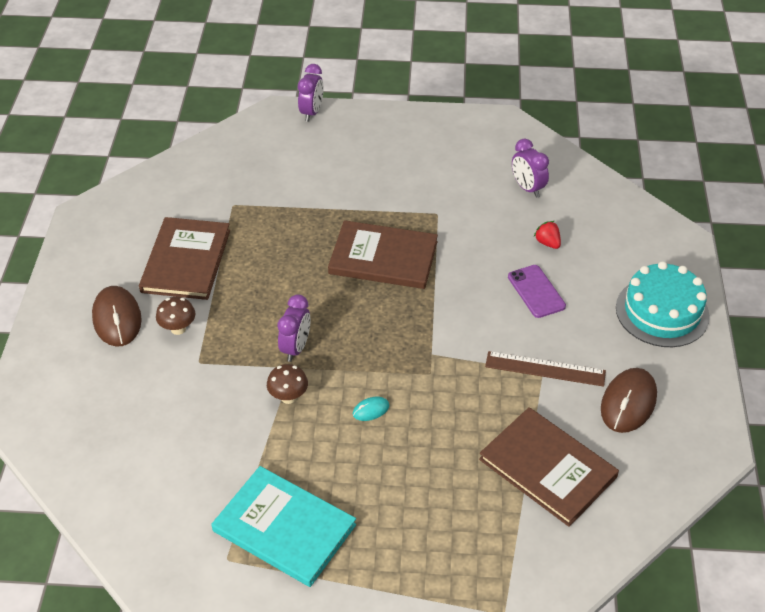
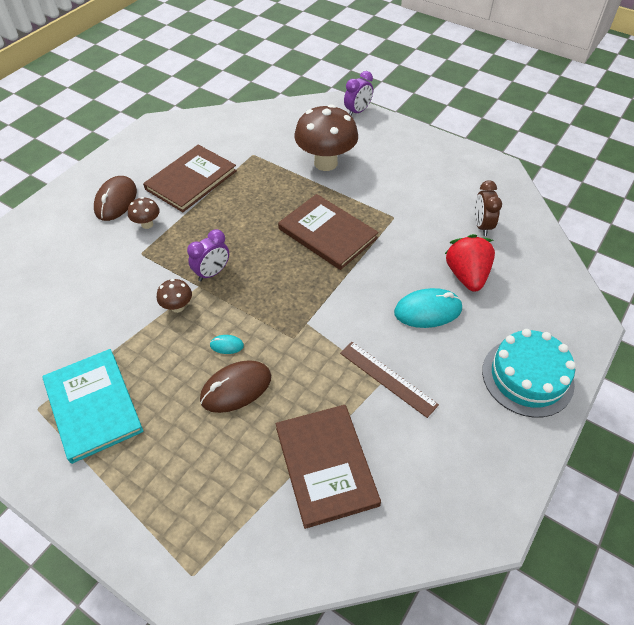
camera: 30 degrees right, 5 degrees up
(322, 184) = (325, 163): none -> brown mushroom
(527, 188) = (481, 226): purple clock -> brown clock
(536, 291) = (428, 310): purple phone -> turquoise mouse
(547, 243) = (466, 275): red strawberry -> red strawberry, size x2.07
(628, 403) = (438, 443): brown mouse -> brown mouse (236, 388)

